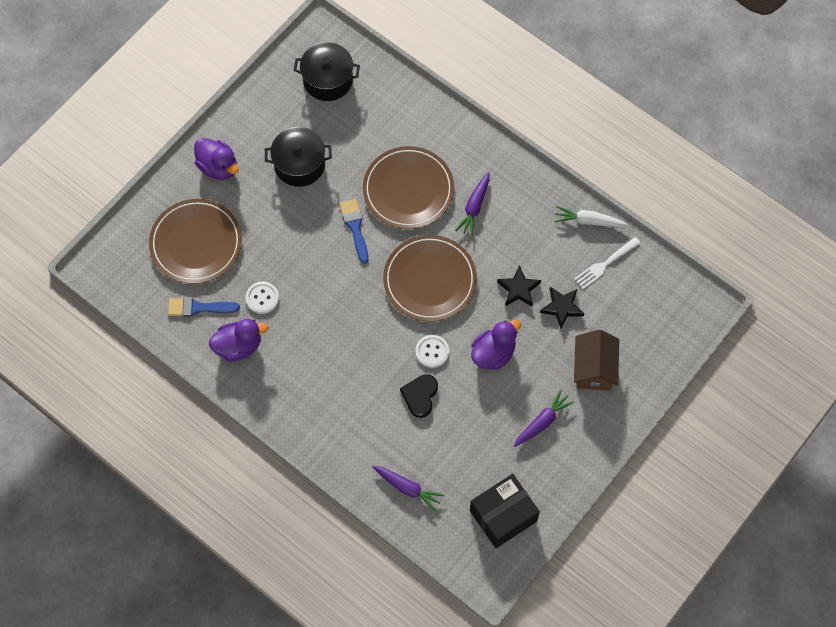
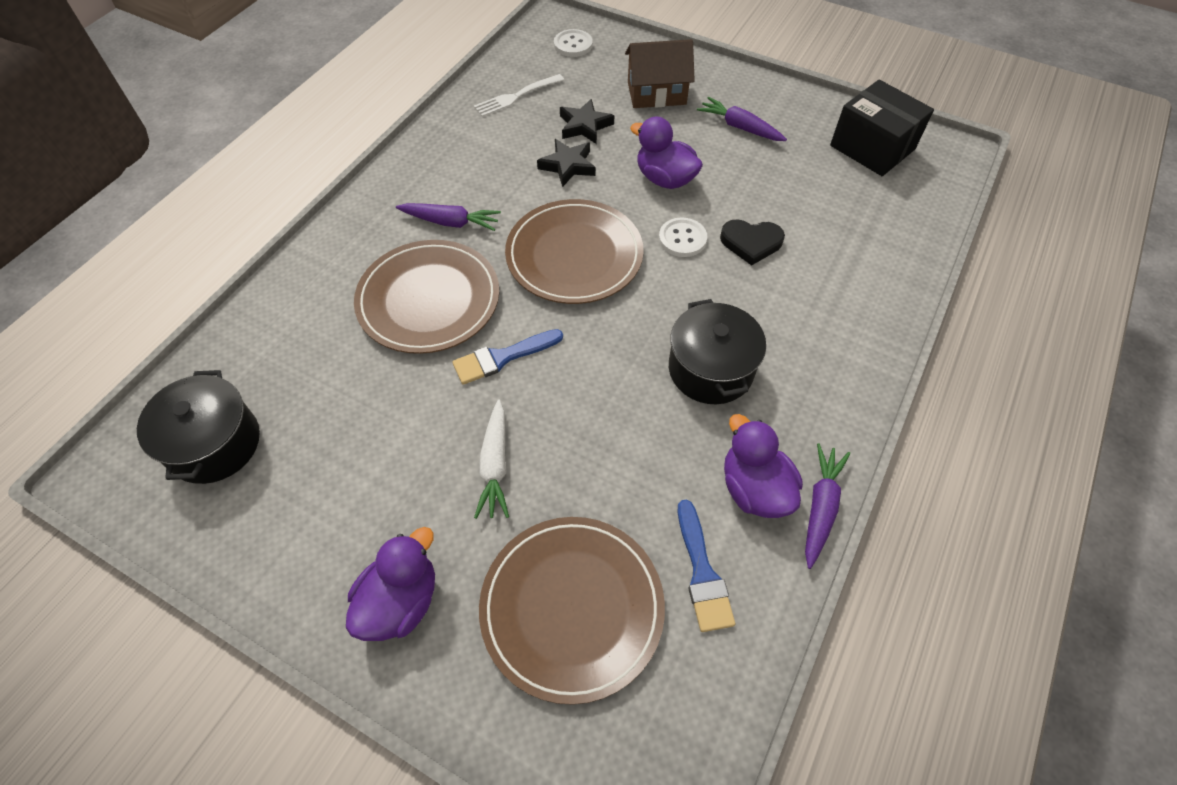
camera: 100 degrees left, 10 degrees down
(262, 298) = (656, 469): white button -> white button (573, 45)
(299, 164) = (390, 458): black pot -> black pot (710, 369)
(407, 488) = (884, 238): purple carrot -> purple carrot (820, 507)
(588, 221) = (459, 114): white carrot -> white carrot (495, 465)
(605, 264) = (517, 96): white fork -> white fork turned 105 degrees clockwise

